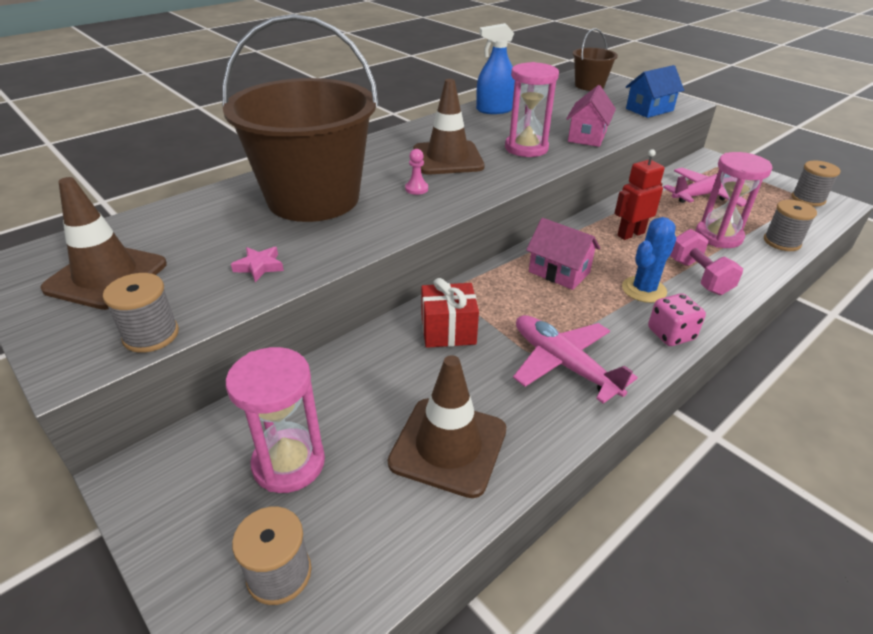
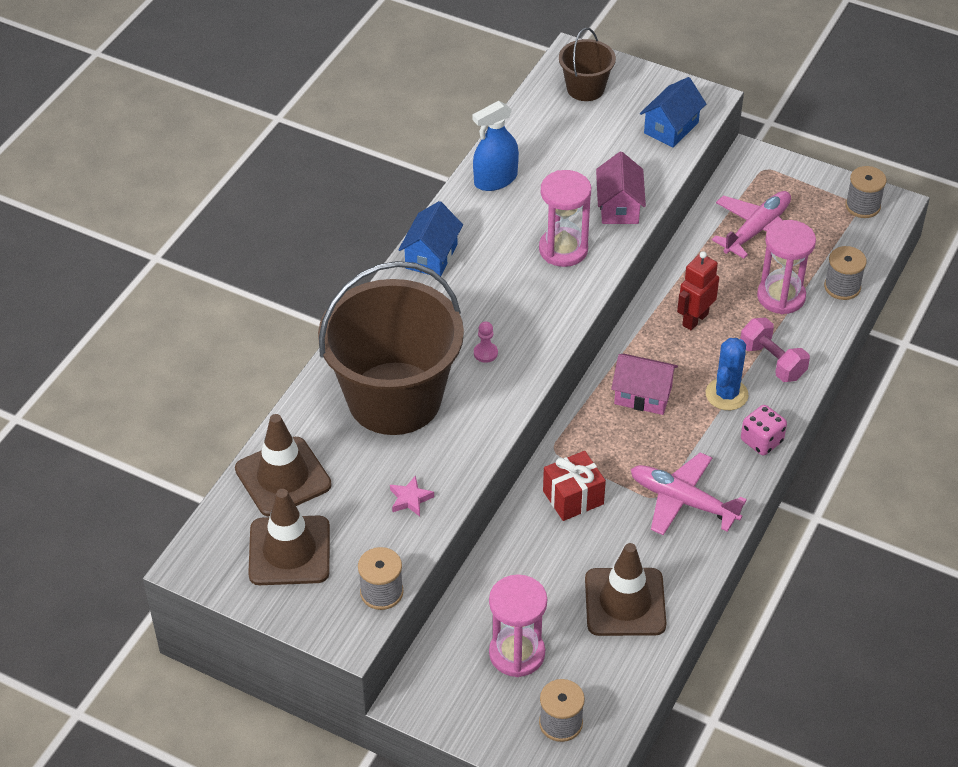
camera: 20 degrees left, 10 degrees up
(415, 133) = (431, 256): none -> blue house
(447, 158) = (490, 293): brown traffic cone -> brown traffic cone (283, 477)

